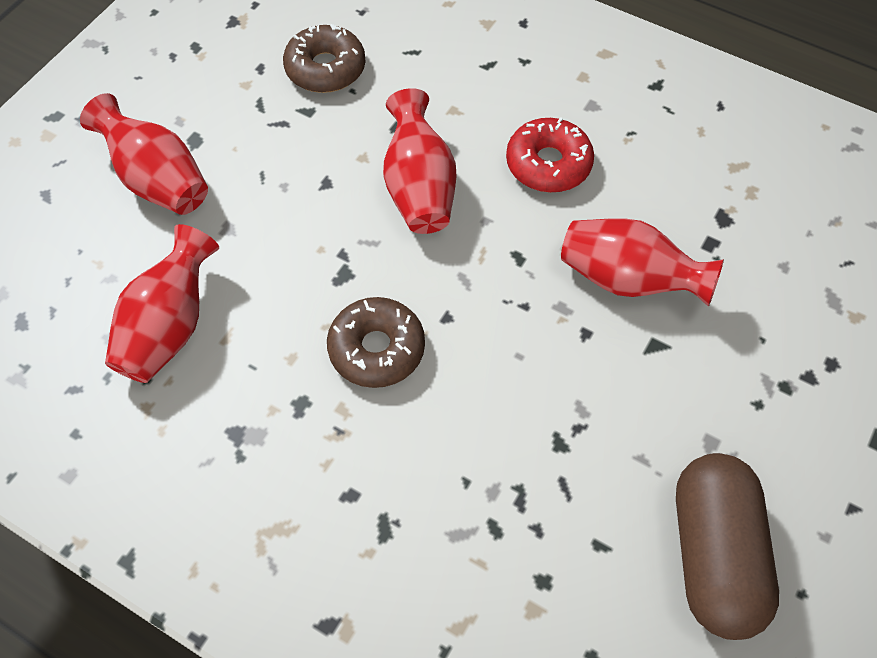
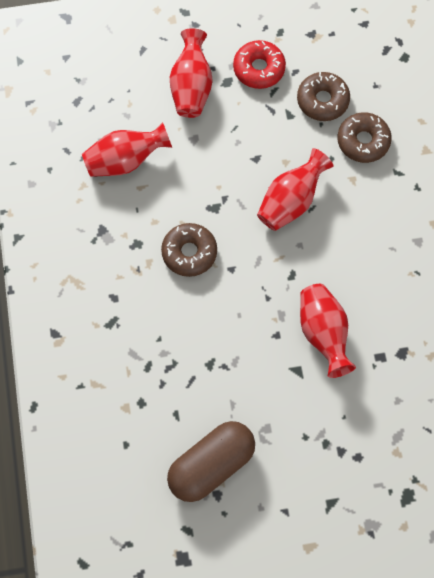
camera: 50 degrees right, 10 degrees up
(417, 68) = (363, 141): none -> brown donut
(548, 164) = (360, 248): red donut -> red donut (259, 69)

